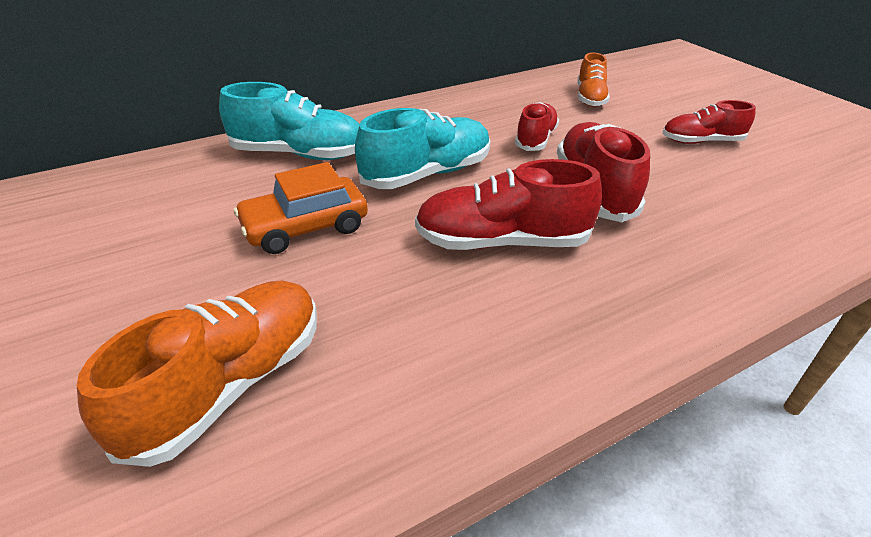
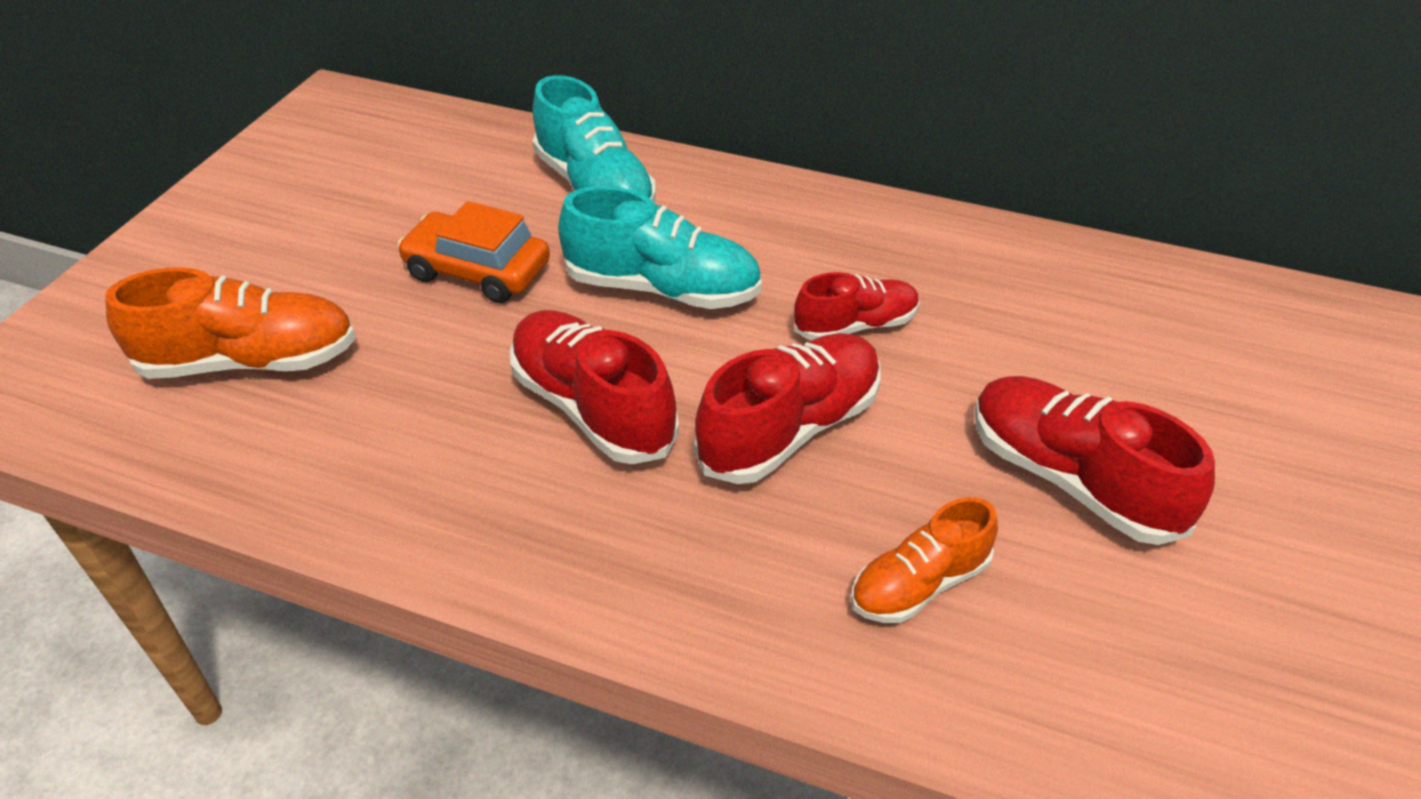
camera: 50 degrees right, 5 degrees up
(590, 98) = (1057, 317): orange shoe -> orange shoe (919, 584)
(701, 142) = (1071, 479): red shoe -> red shoe, size x1.58

